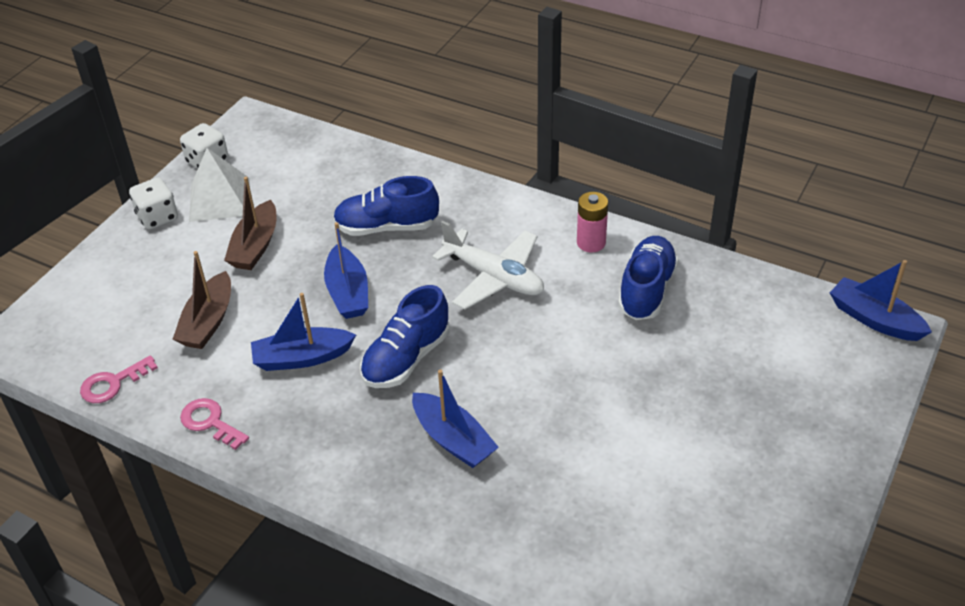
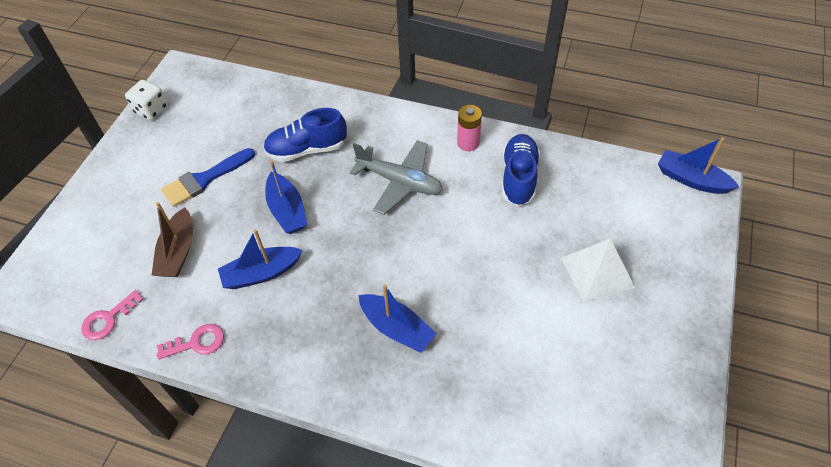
camera: 10 degrees left, 10 degrees up
(157, 217) = (119, 164): white dice -> none
(210, 422) = (197, 342): pink key -> pink key turned 135 degrees clockwise
(219, 199) = (167, 142): white pyramid -> white pyramid (597, 272)
(255, 246) = (204, 179): brown boat -> blue brush
(406, 358) = (345, 262): blue shoe -> none
(494, 277) = (399, 182): white plane -> grey plane

